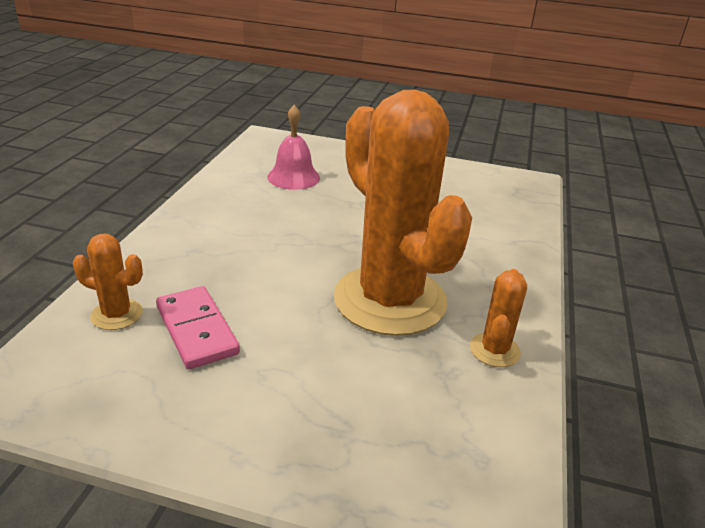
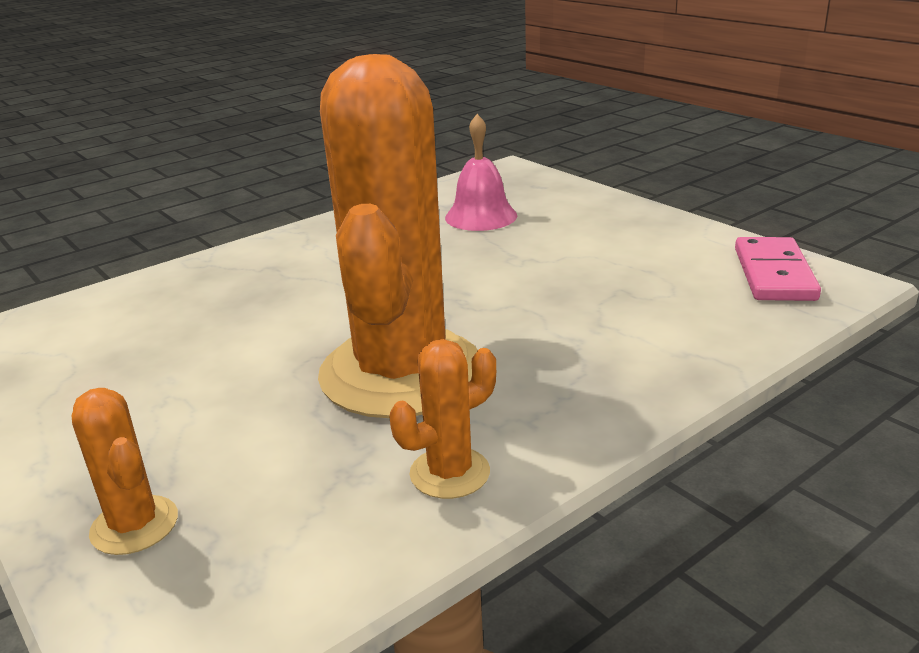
camera: 40 degrees right, 5 degrees down
(117, 314) = (127, 306): orange cactus -> orange cactus (134, 525)
(196, 330) = (168, 340): pink domino -> pink domino (773, 274)

